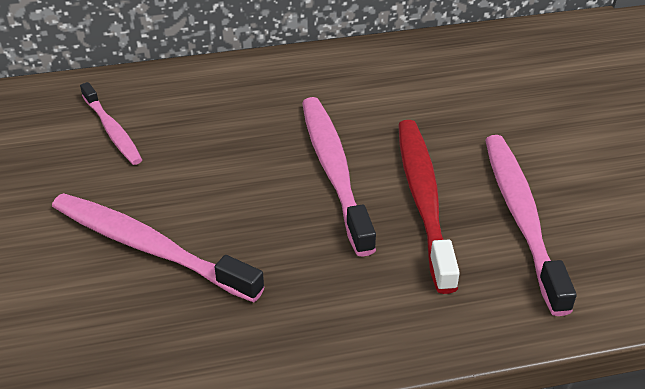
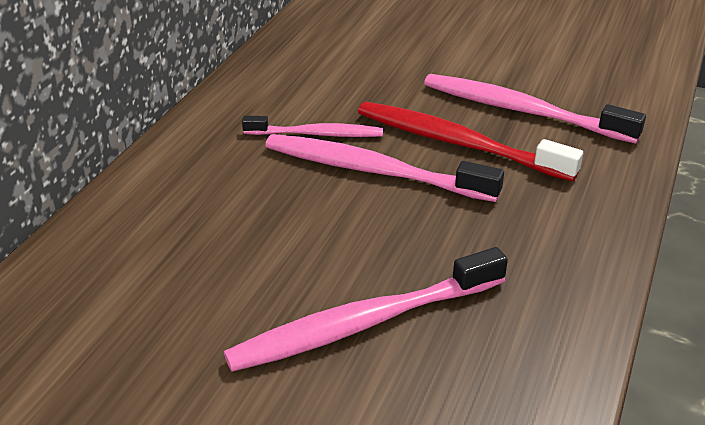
camera: 55 degrees left, 5 degrees down
(112, 130) = (144, 283): pink toothbrush -> pink toothbrush (316, 134)

